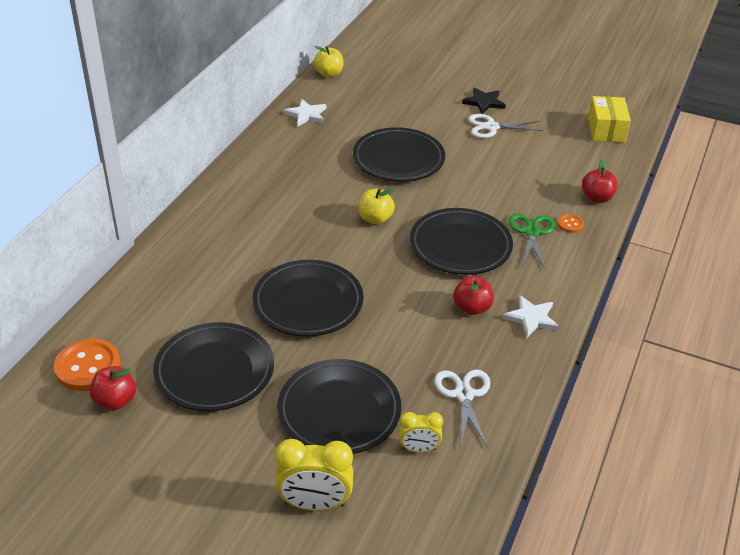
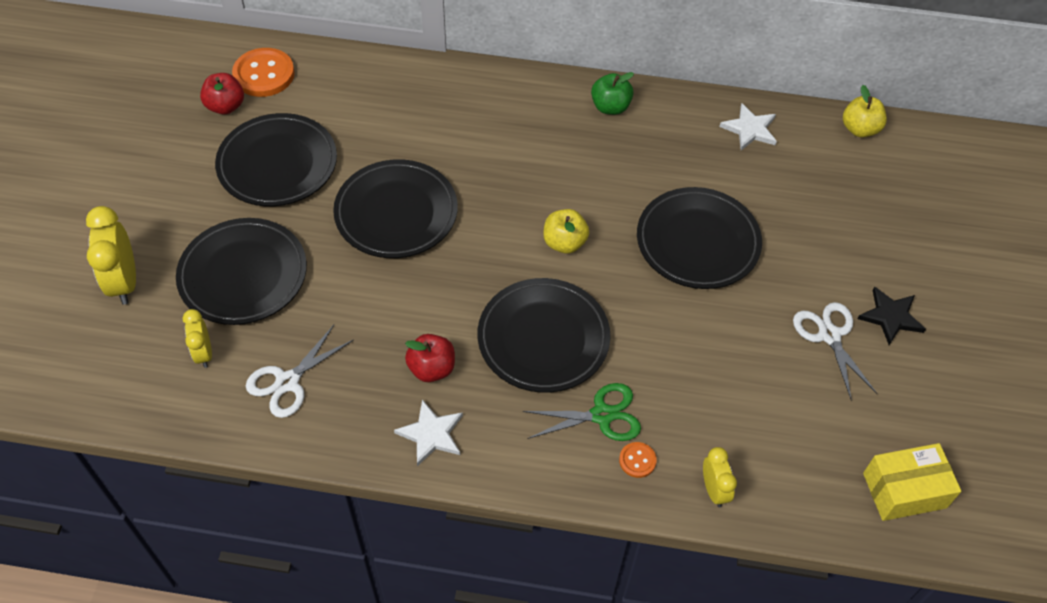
camera: 75 degrees right, 15 degrees up
(251, 169) = (610, 107): none -> green apple
(464, 395) = (288, 382): white scissors -> white scissors turned 150 degrees clockwise
(596, 198) = (714, 490): red apple -> yellow clock

